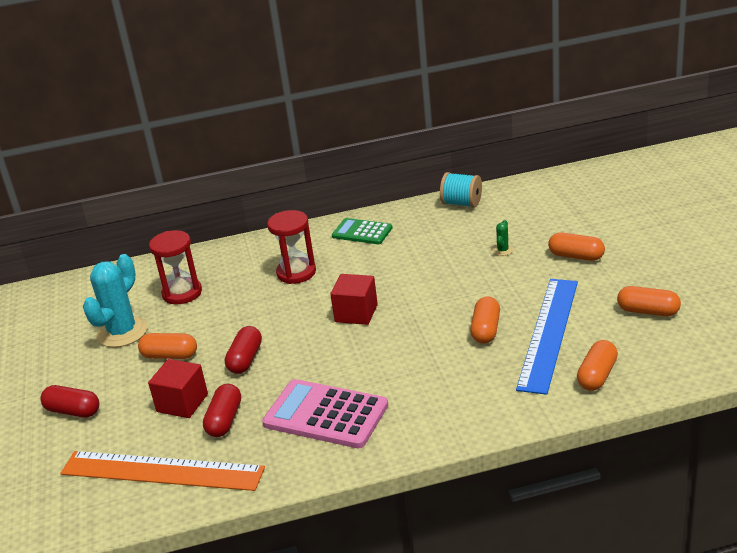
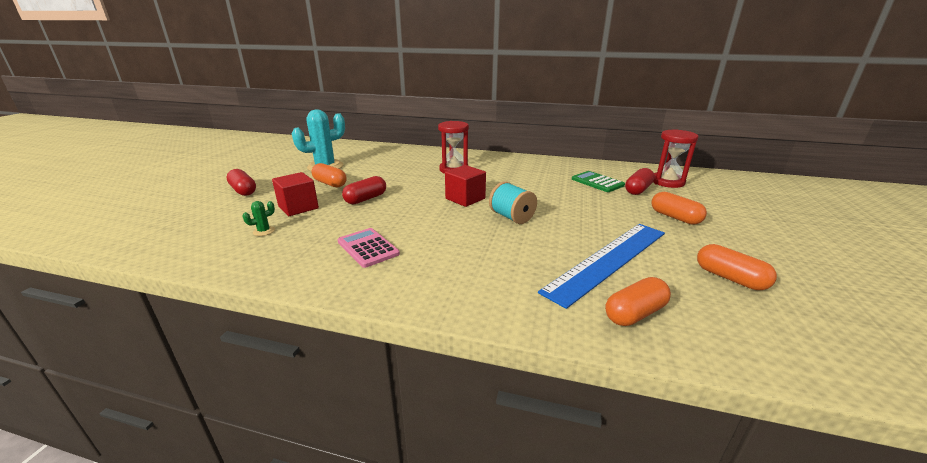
camera: 25 degrees right, 5 degrees down
(161, 471) = (226, 238): orange ruler -> none
(182, 293) = (380, 160): red hourglass -> red hourglass (667, 182)
(224, 420) = (305, 225): red capsule -> red capsule (638, 190)
(326, 414) = (368, 248): pink calculator -> pink calculator, size x0.62
(362, 232) = (517, 163): green calculator -> green calculator (597, 182)
(461, 203) = (601, 167): turquoise spool -> turquoise spool (511, 217)
(486, 330) = (552, 239): orange capsule -> none
(503, 250) = (611, 197): green cactus -> green cactus (264, 231)

